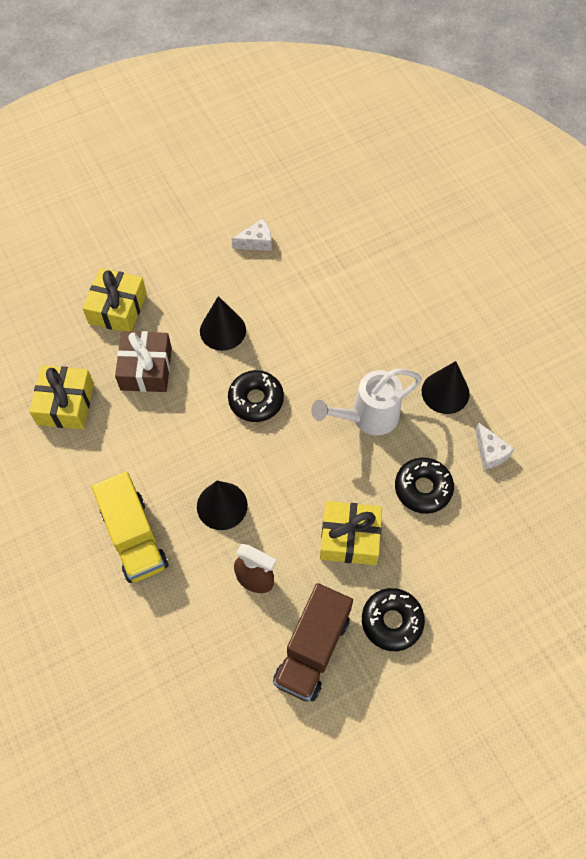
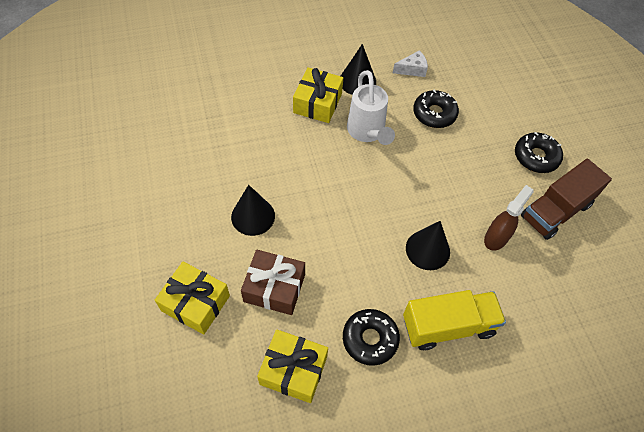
camera: 80 degrees left, 5 degrees down
(256, 242) = (166, 171): white cheese -> none
(256, 400) = (332, 204): black donut -> black donut (370, 339)
(312, 649) = (555, 211): brown truck -> brown truck turned 105 degrees clockwise
(350, 538) = (468, 167): yellow gift -> yellow gift (317, 103)

